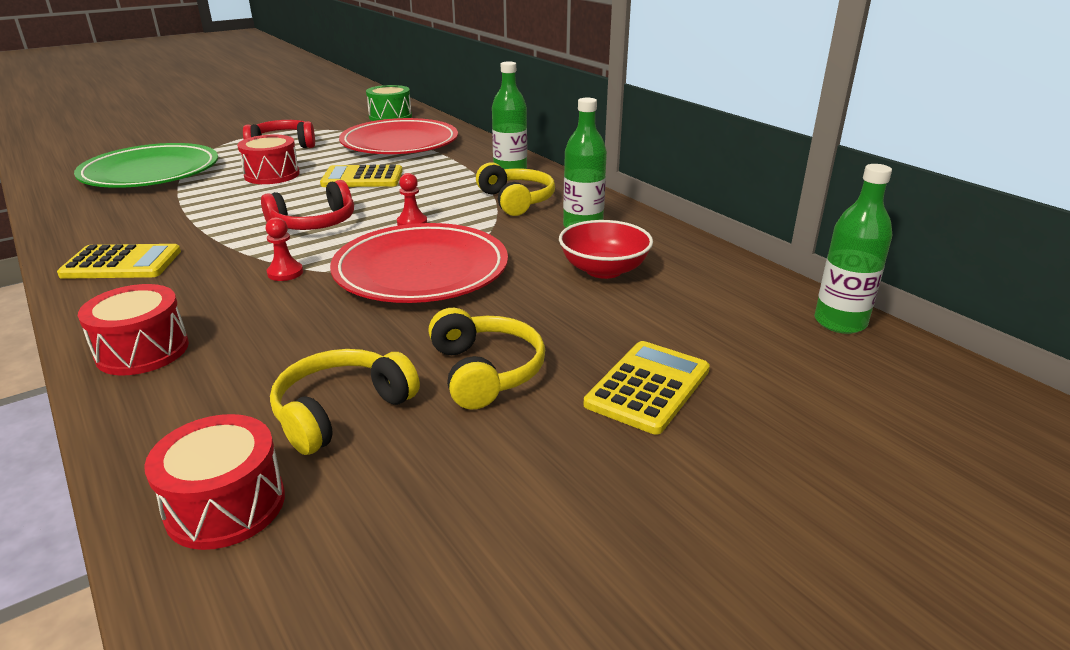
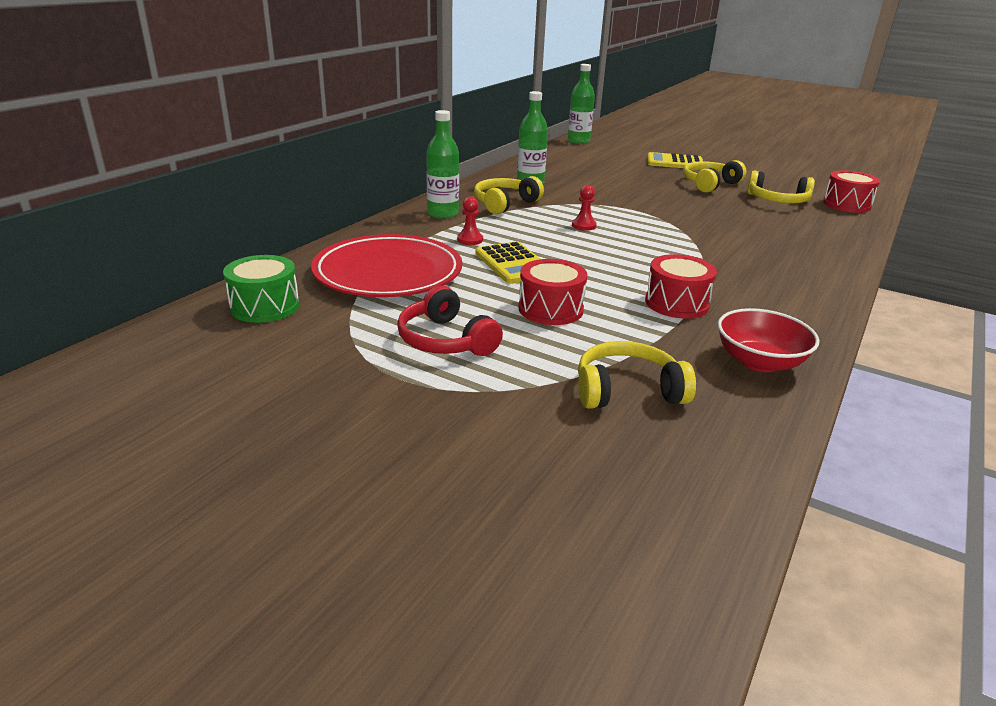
camera: 115 degrees left, 0 degrees up
(122, 263) = (786, 300): yellow calculator -> none
(142, 351) = (828, 250): red drum -> red drum (676, 303)
(151, 173) = (627, 390): green plate -> yellow headphones
(285, 273) = (705, 242): red pawn -> red pawn (470, 240)
(314, 223) = (628, 255): red headphones -> none
(421, 270) = (645, 210): red plate -> none
(604, 270) = (583, 175): red bowl -> red bowl (759, 362)

